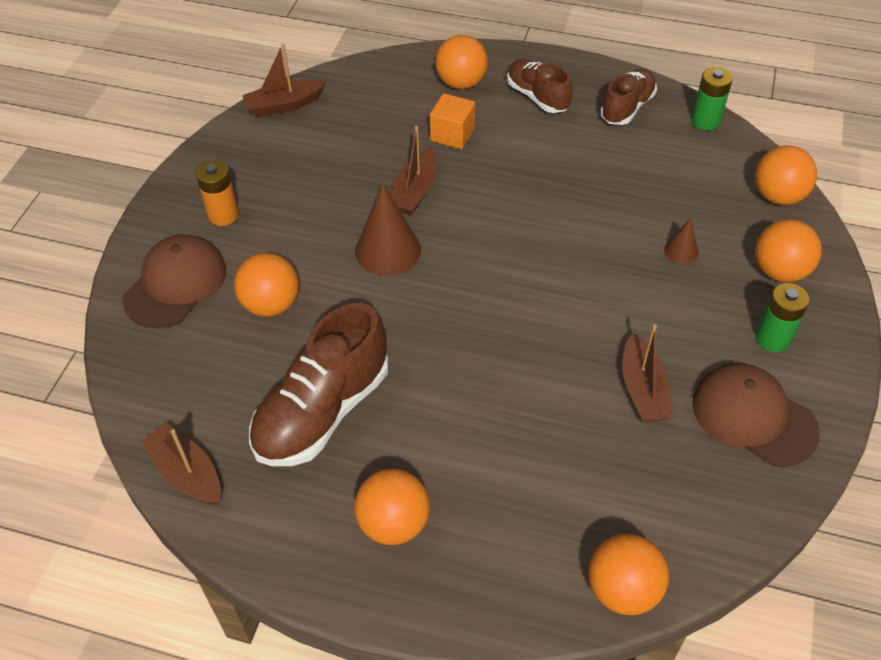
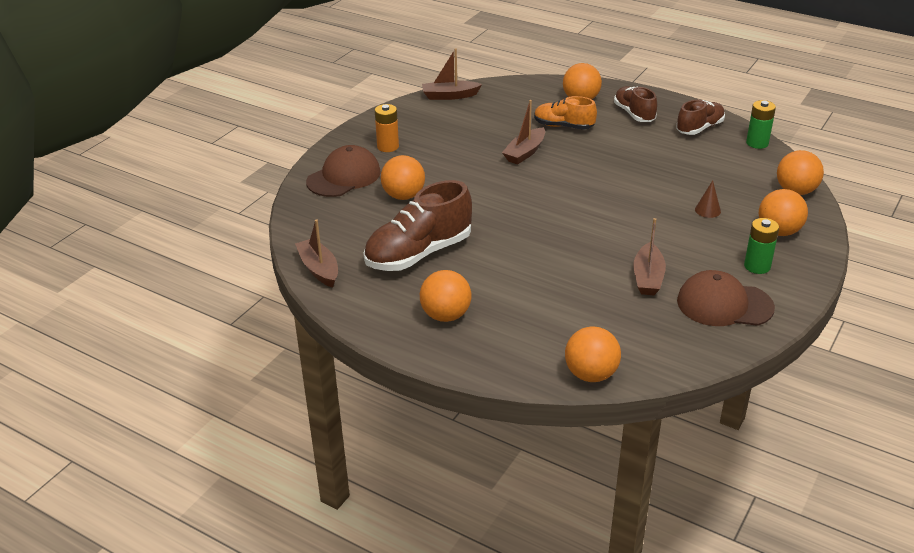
camera: 15 degrees right, 15 degrees down
(388, 250) = (494, 180): brown cone -> none
(452, 134) = (563, 126): orange cube -> orange shoe
(753, 417) = (724, 304): brown cap -> brown cap turned 45 degrees counterclockwise

